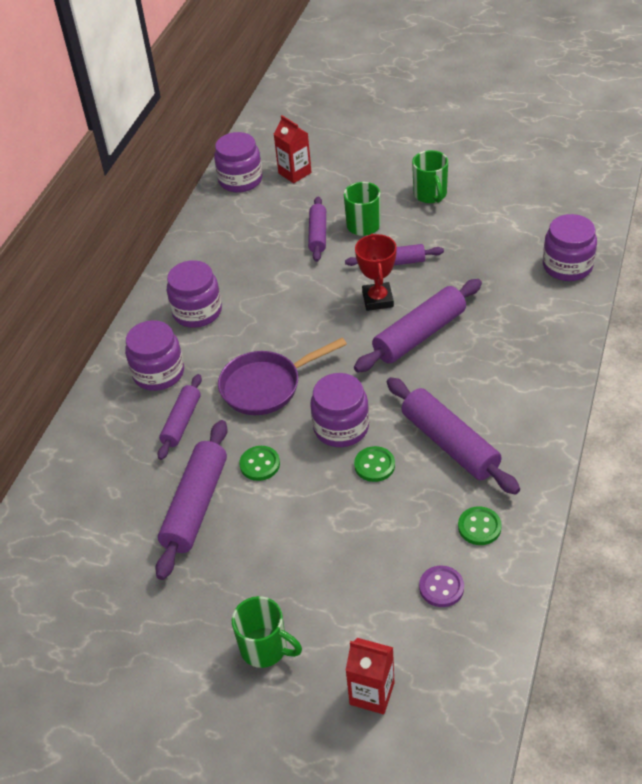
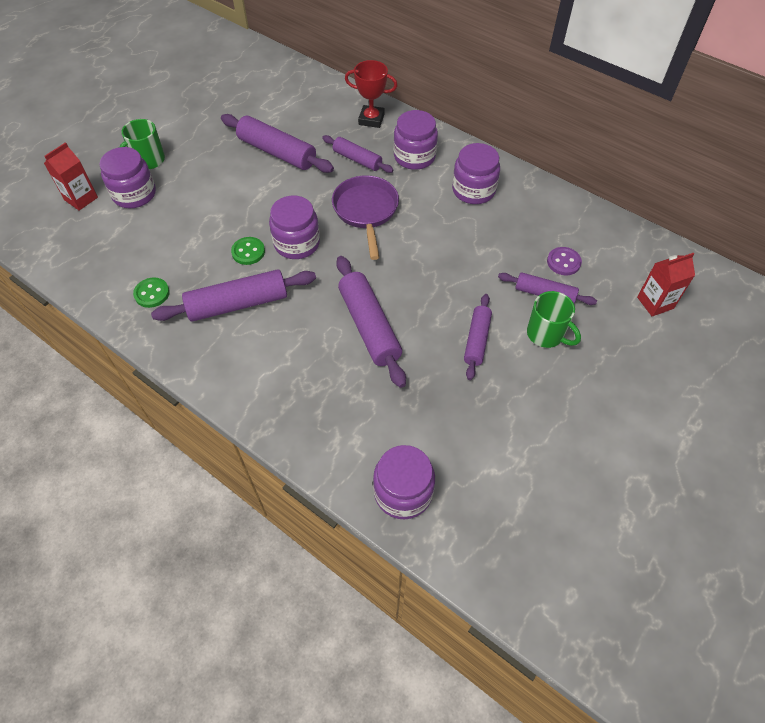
camera: 105 degrees right, 10 degrees up
(240, 180) = (655, 258): purple jar -> purple jar (134, 194)
(260, 464) = (291, 190): green button -> none
(378, 299) = (430, 311): red trophy -> red trophy (371, 119)
(430, 195) = (577, 409): green mug -> none
(441, 587) = (122, 255): purple button -> purple button (563, 262)

